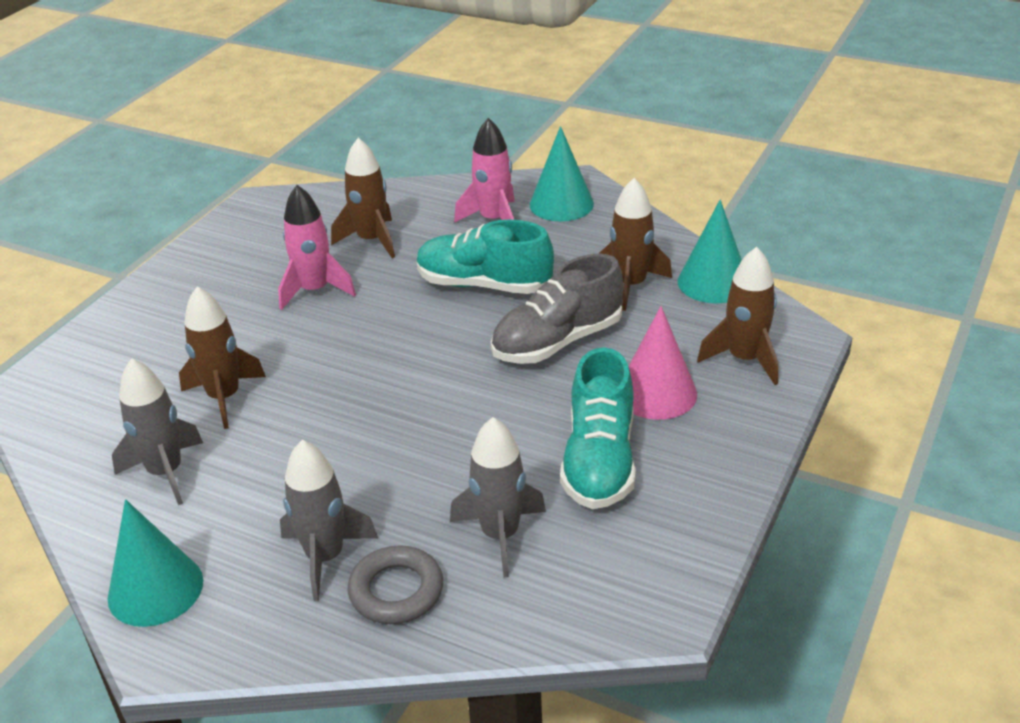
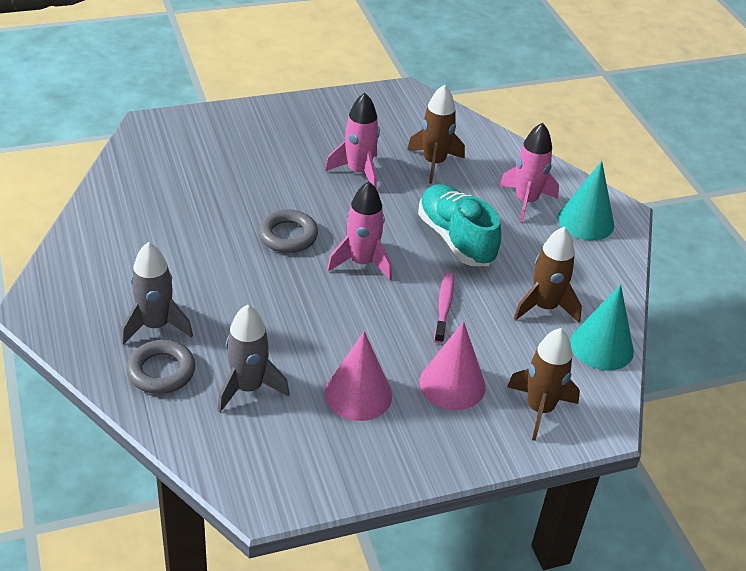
camera: 40 degrees right, 5 degrees up
(155, 589) = (69, 277): turquoise cone -> none
(166, 472) = (149, 221): grey rocket -> none
(224, 397) = (228, 201): brown rocket -> none
(332, 385) = (288, 236): none -> grey ring
(434, 358) = (361, 262): none -> pink rocket
(557, 341) = (444, 307): grey shoe -> pink toothbrush
(599, 461) = (358, 394): turquoise shoe -> pink cone

